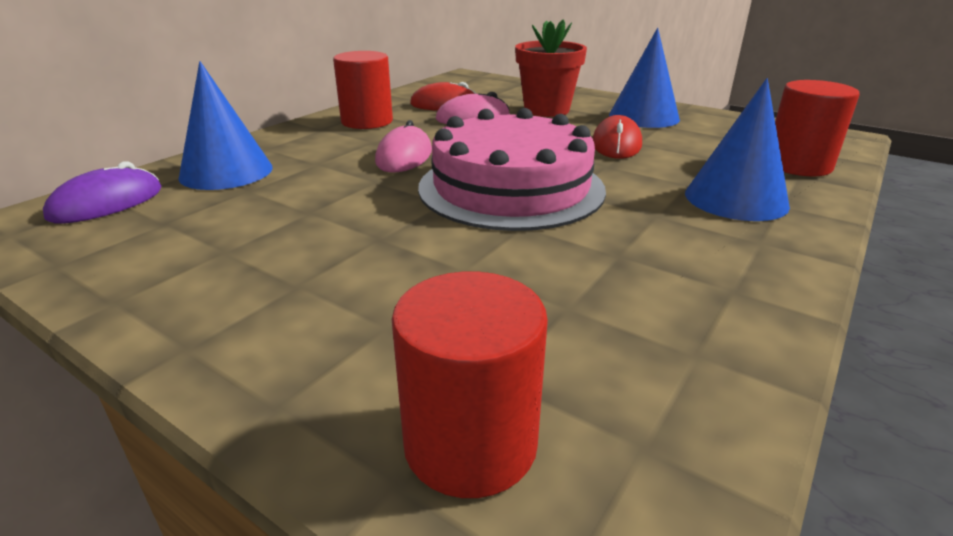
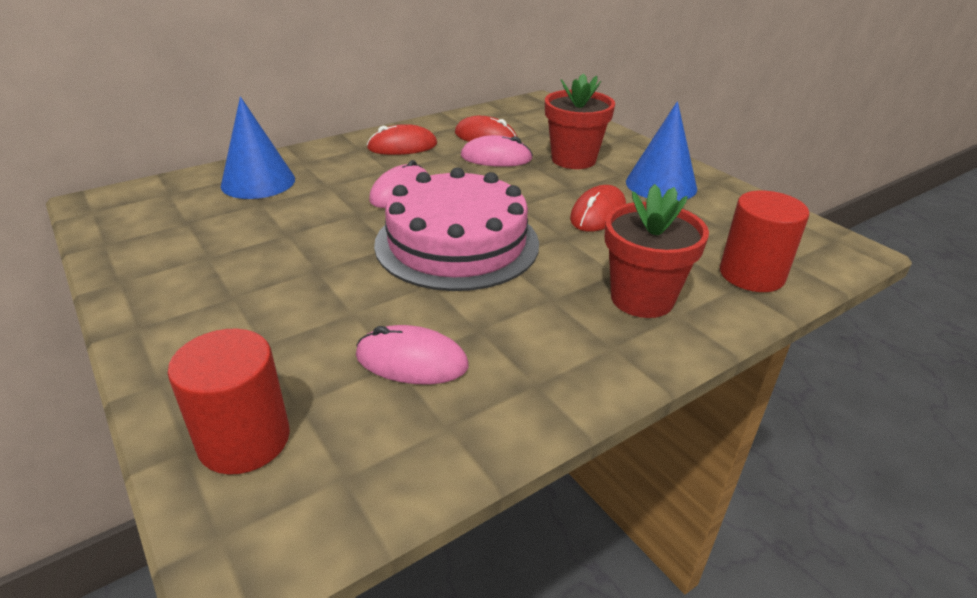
camera: 20 degrees right, 5 degrees up
(107, 203) = (163, 196): purple mouse -> none
(367, 121) = (402, 146): red cylinder -> red mouse
(583, 300) = (412, 361): none -> pink mouse
(735, 199) = (642, 298): blue cone -> red flower pot

